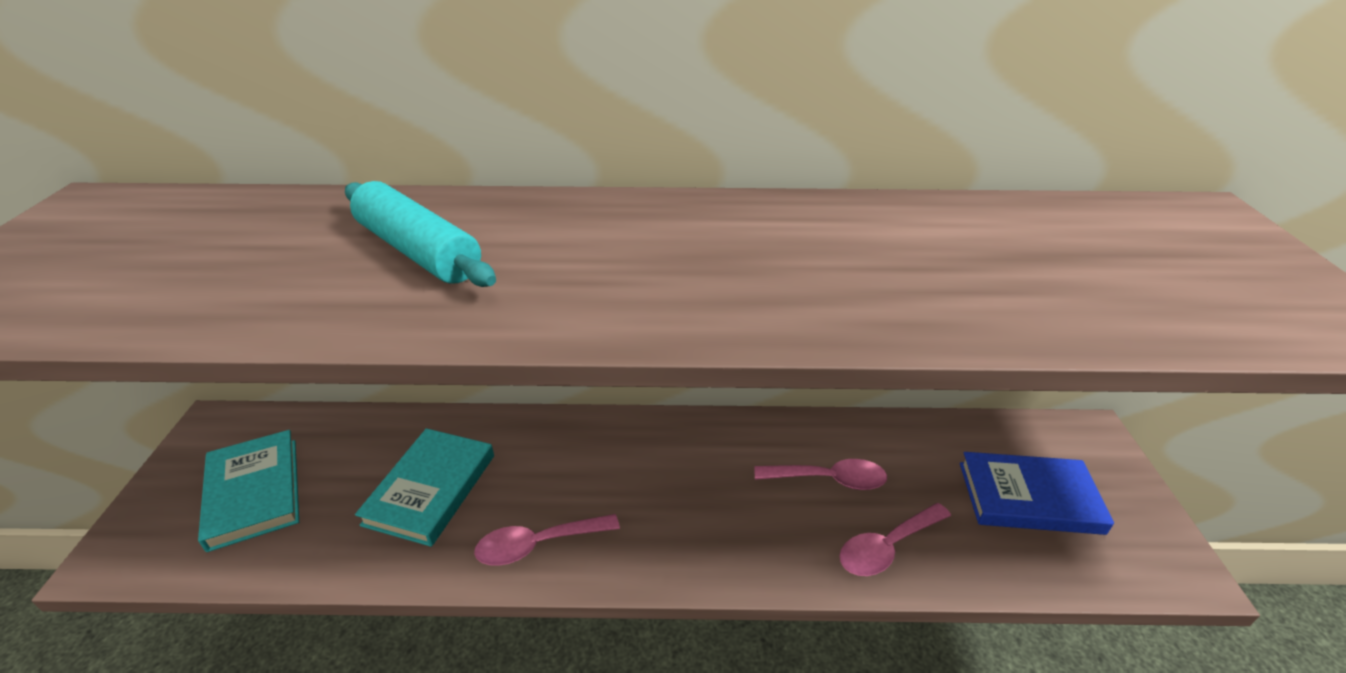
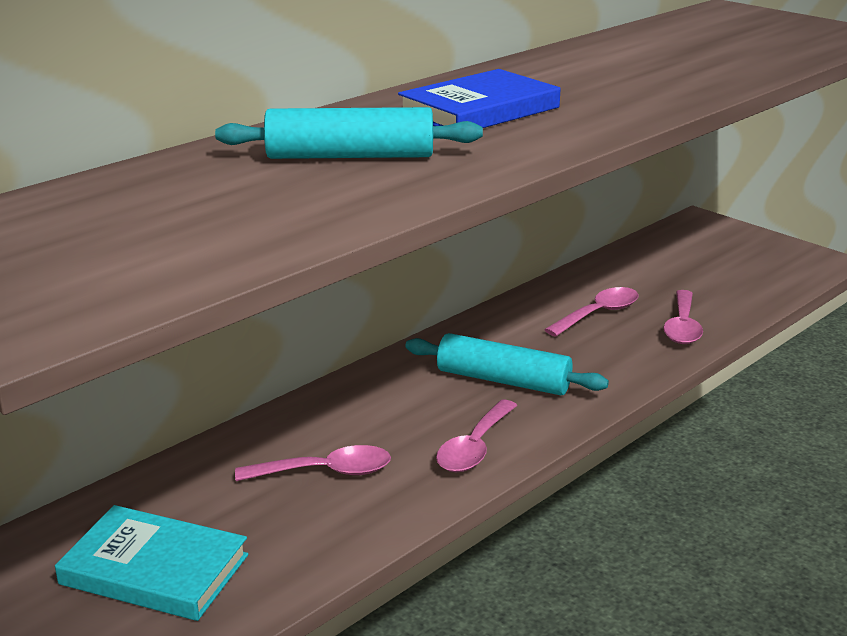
camera: 45 degrees left, 10 degrees down
(430, 489) = (325, 472): turquoise book -> pink spoon
(653, 494) = (503, 380): none -> turquoise rolling pin
(1029, 497) = (714, 266): blue book -> blue book (479, 110)

